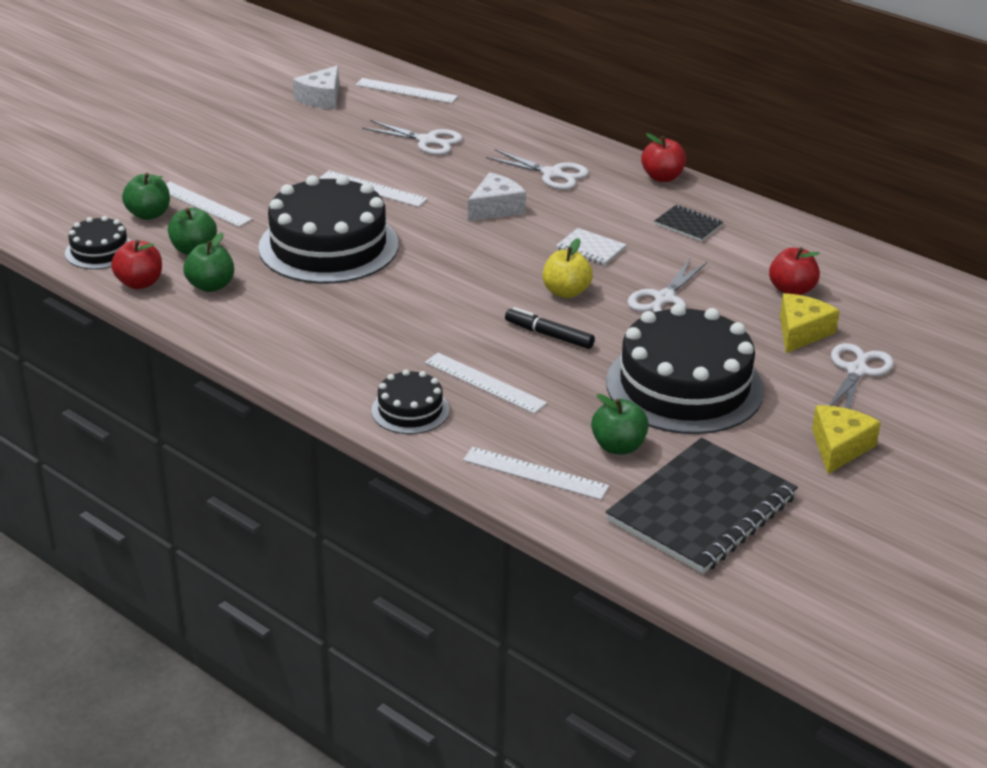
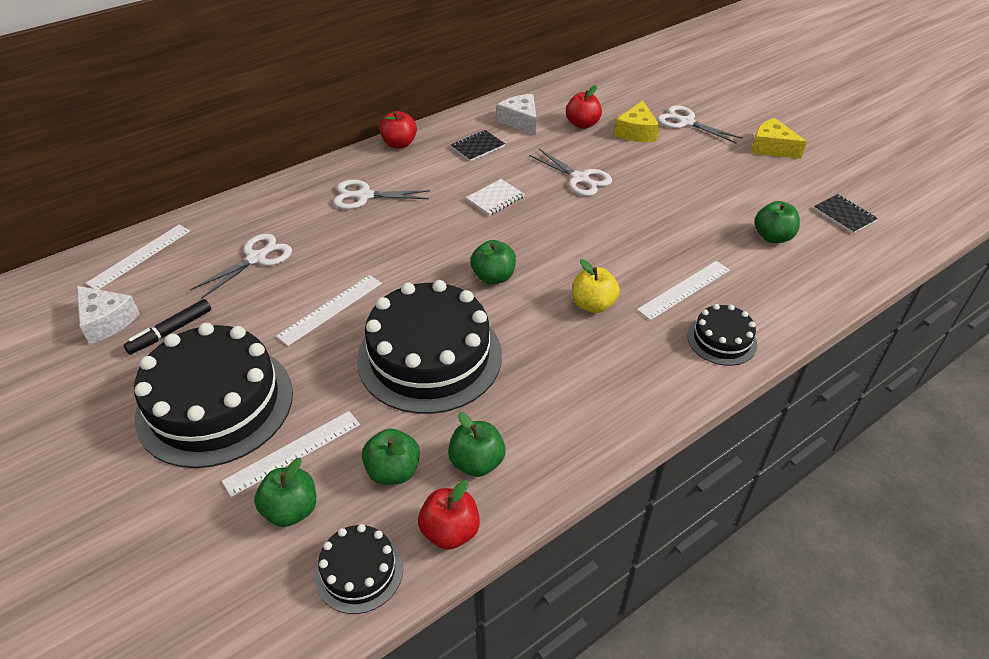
camera: 75 degrees left, 10 degrees up
(454, 264) = (493, 277): none -> green apple
(496, 208) = (407, 237): white cheese -> white cheese (520, 121)
(535, 473) = (808, 283): white ruler -> none
(549, 335) = (619, 243): black marker -> black marker (171, 331)
(552, 174) = (364, 196): white scissors -> white scissors turned 135 degrees counterclockwise
(566, 292) = (557, 223): yellow apple -> yellow apple (593, 305)
(684, 386) = (697, 193): black cake -> black cake (215, 404)
(702, 509) = (844, 215): black notebook -> black notebook, size x0.44
(801, 332) = (636, 132): yellow cheese -> yellow cheese turned 120 degrees counterclockwise

